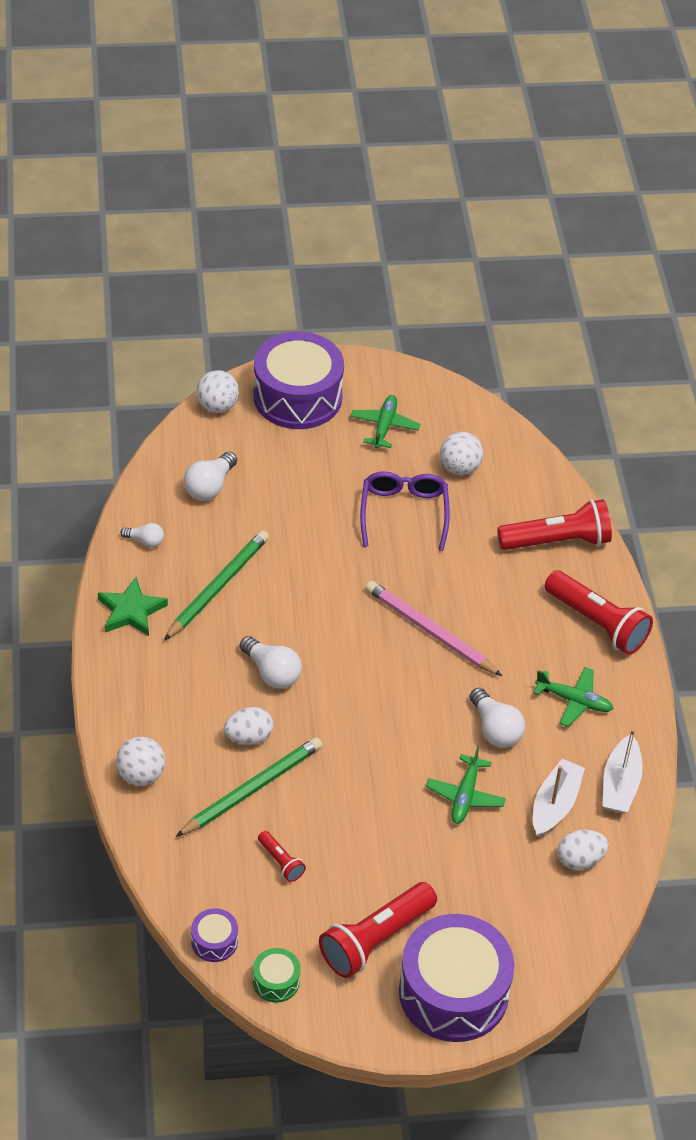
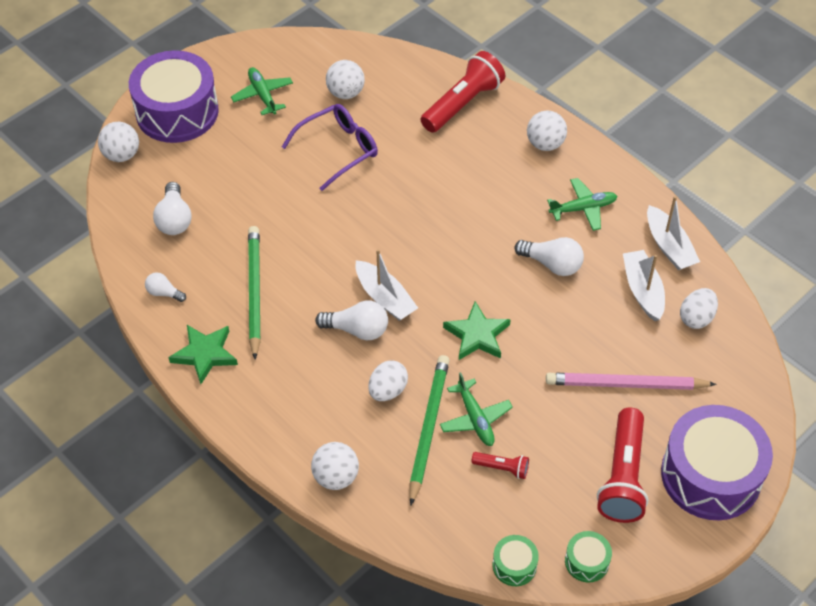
camera: 35 degrees left, 5 degrees up
(145, 541) = (164, 293): white light bulb -> white light bulb turned 135 degrees counterclockwise
(214, 941) = (514, 565): purple drum -> green drum
(320, 662) = (385, 298): none -> white boat
(368, 743) = (477, 335): none -> green star
(404, 513) = (338, 150): purple glasses -> purple glasses turned 90 degrees clockwise
(430, 631) = (440, 223): pink pencil -> pink pencil (626, 384)
(465, 796) = (579, 326): green plane -> green plane (475, 418)
(597, 623) = (545, 144): red flashlight -> white ball

